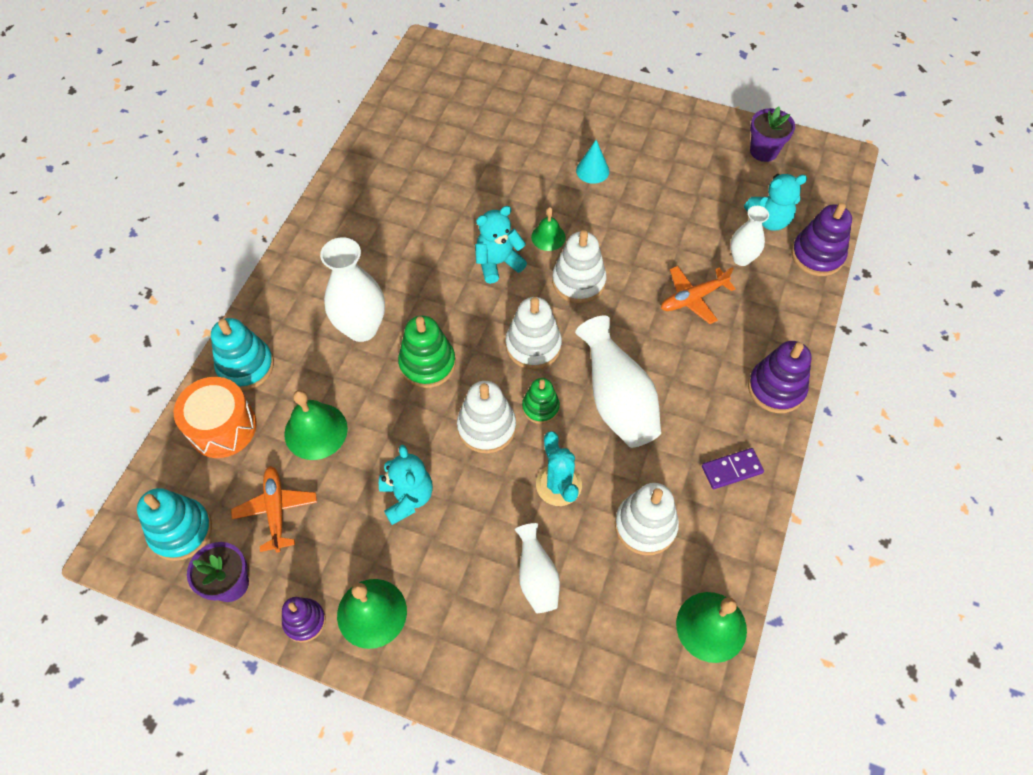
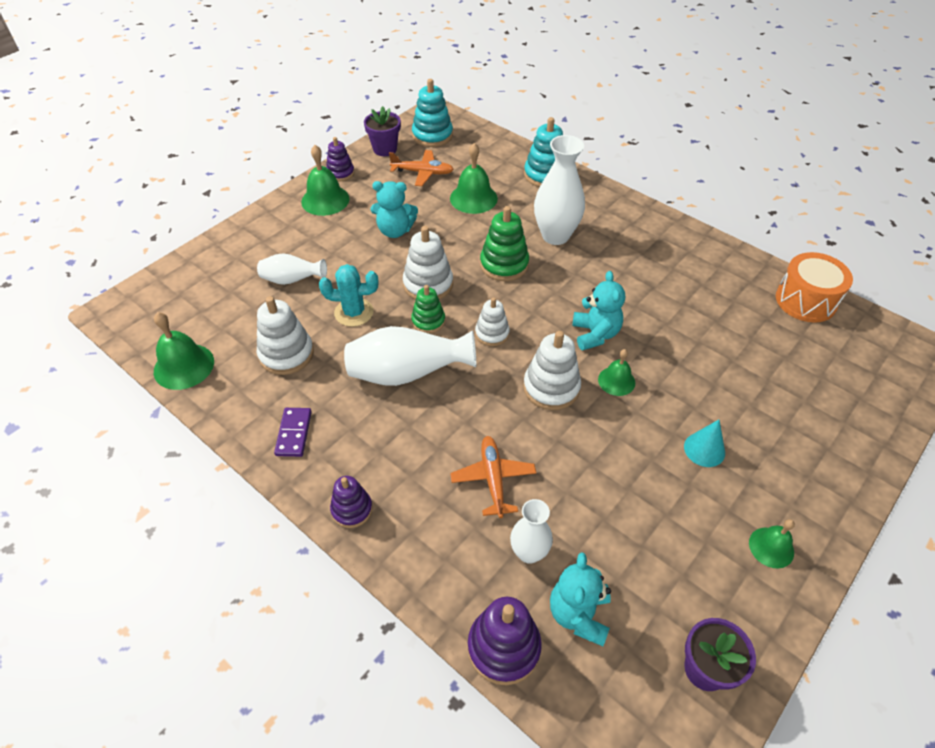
camera: 110 degrees right, 10 degrees down
(222, 427) = (499, 159): orange drum -> orange drum (805, 301)
(533, 345) = (492, 333): white stacking toy -> white stacking toy, size x0.64
(658, 127) = (771, 547): none -> green bell
(776, 388) = (352, 509): purple stacking toy -> purple stacking toy, size x0.64

